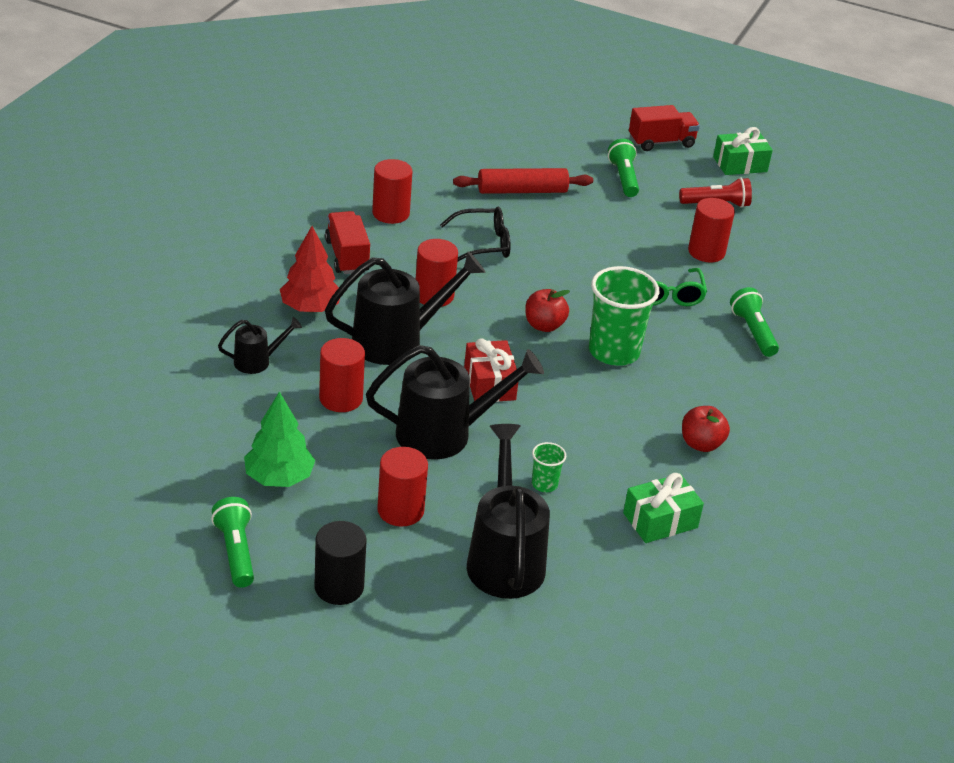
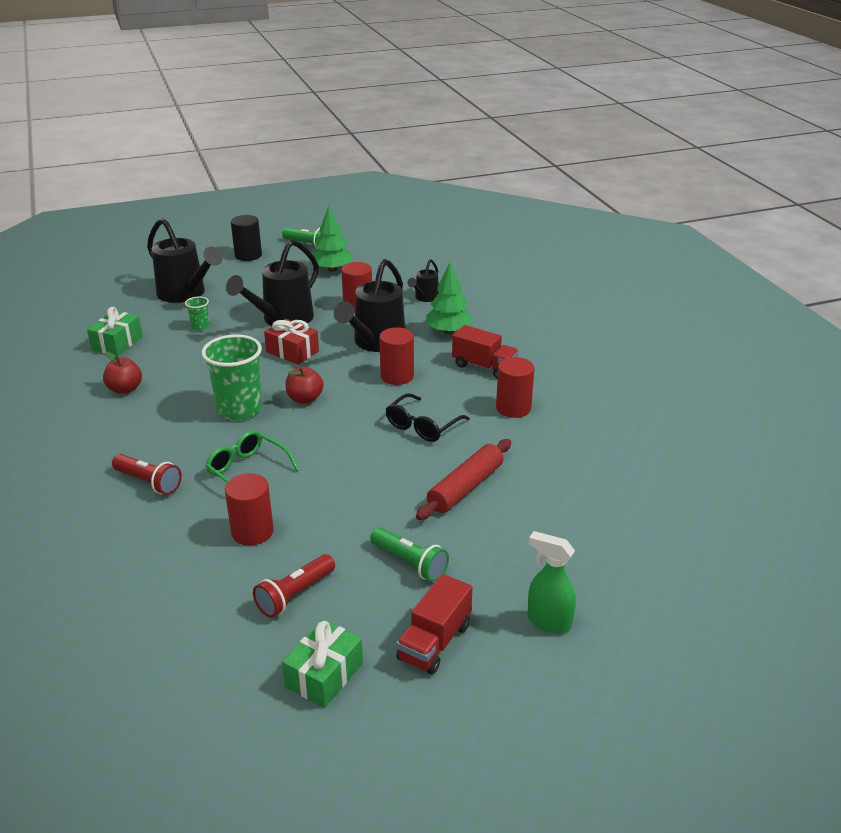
camera: 140 degrees right, 5 degrees down
(310, 308) = (448, 331): red tree -> green tree
(400, 510) = (259, 285): red cylinder -> none
(586, 115) = (548, 621): none -> green spray bottle
(752, 332) = (149, 482): green flashlight -> red flashlight

